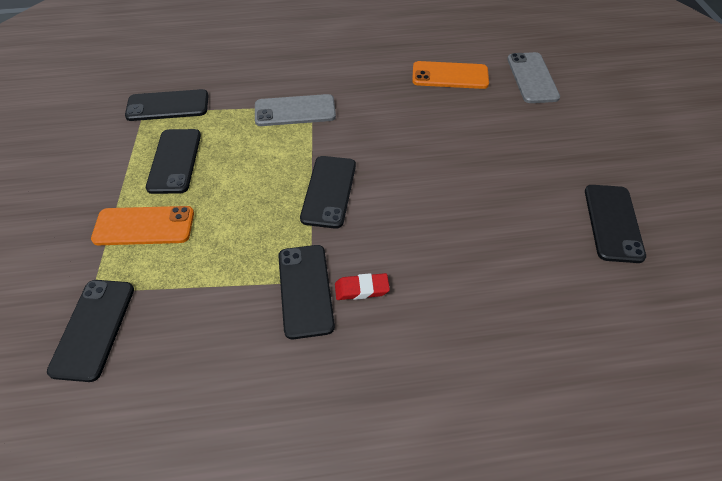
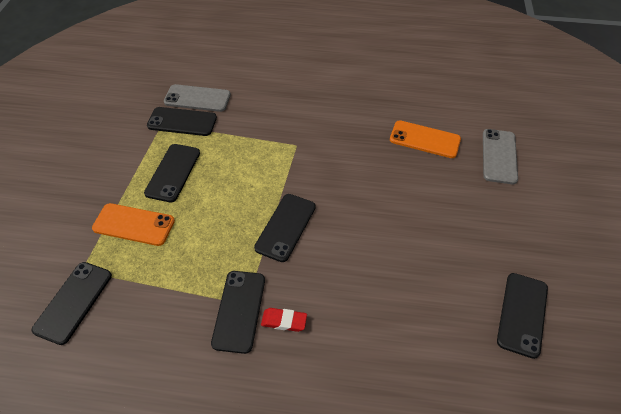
camera: 15 degrees right, 0 degrees up
(295, 111) = (281, 147): grey phone -> grey phone (197, 98)

